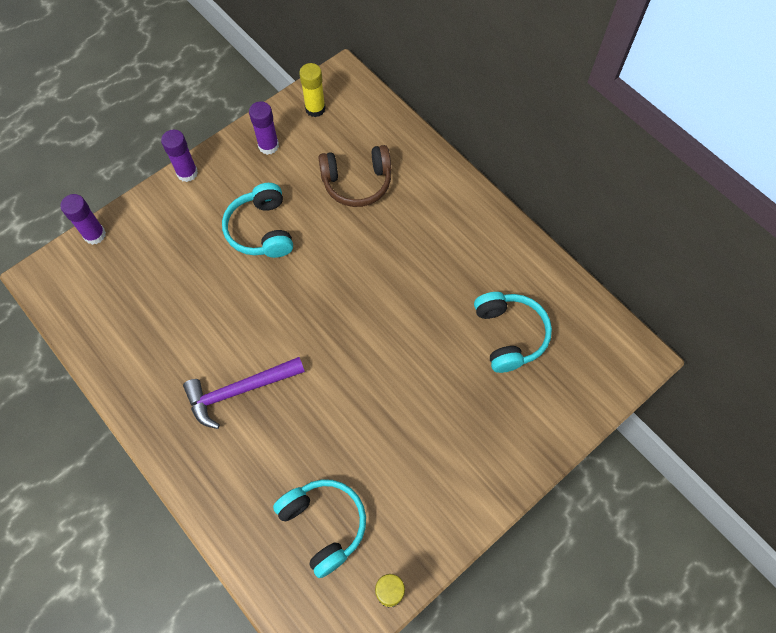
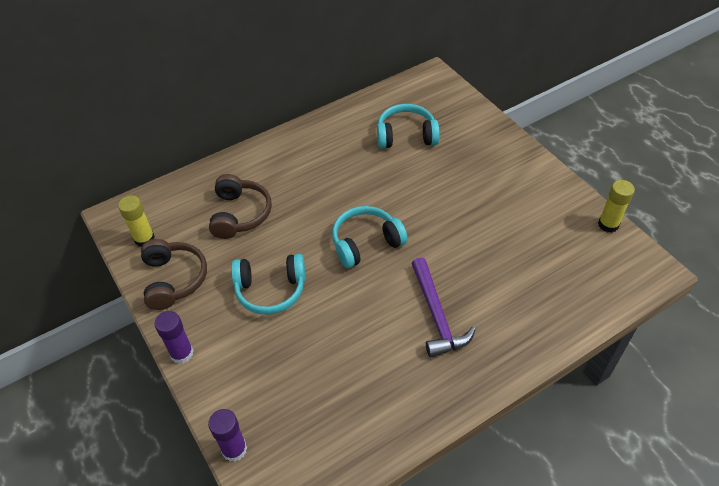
camera: 80 degrees left, 15 degrees down
(268, 146) = (174, 279): purple glue stick -> brown headphones
(324, 524) = (558, 261): turquoise headphones -> turquoise headphones (366, 243)

